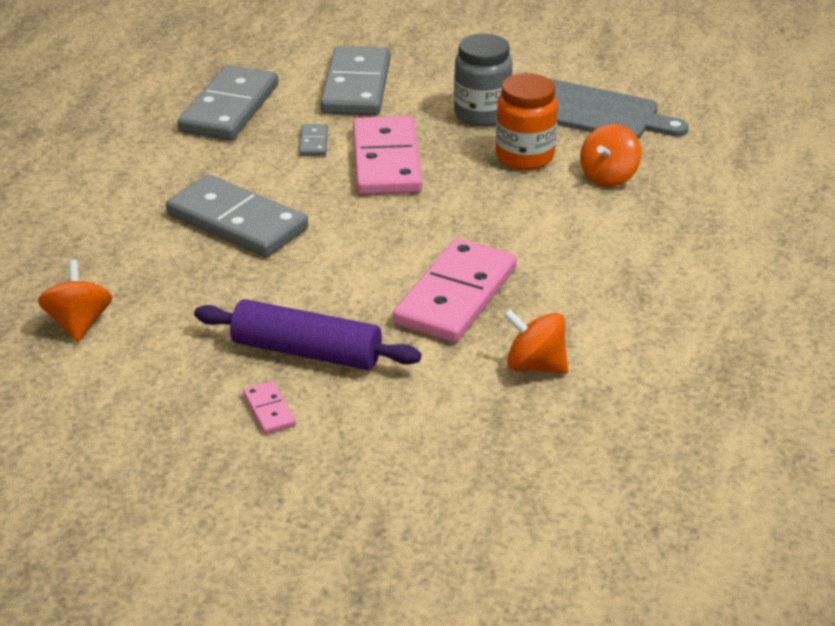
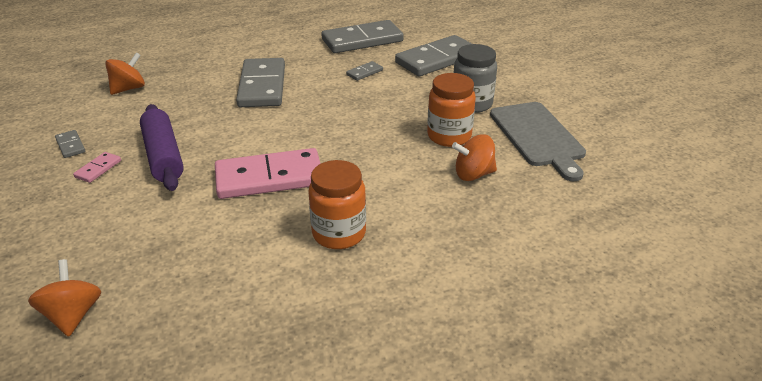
camera: 50 degrees right, 0 degrees up
(175, 416) = (70, 145): none -> grey domino
(386, 161) = (377, 98): pink domino -> none
(535, 365) = (226, 238): orange spinning top -> orange spinning top (73, 315)
(610, 294) = (339, 234): none -> orange jar

